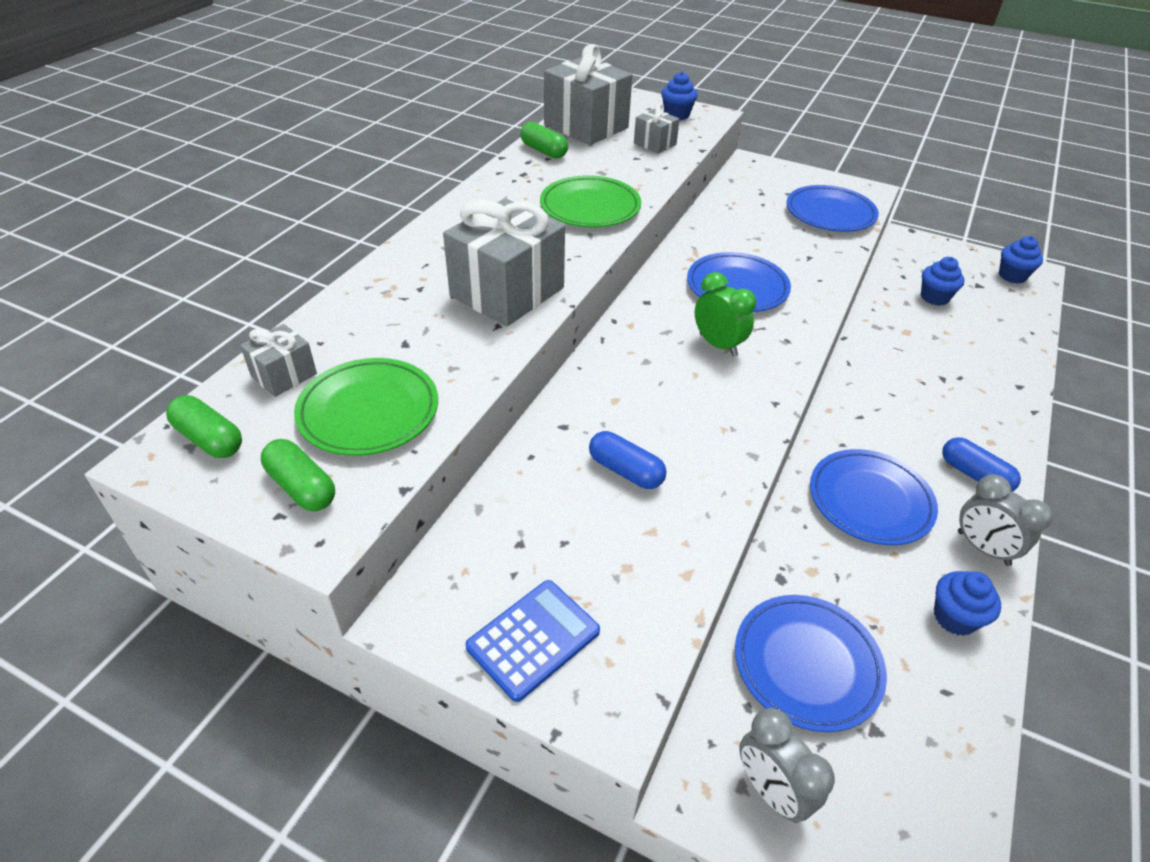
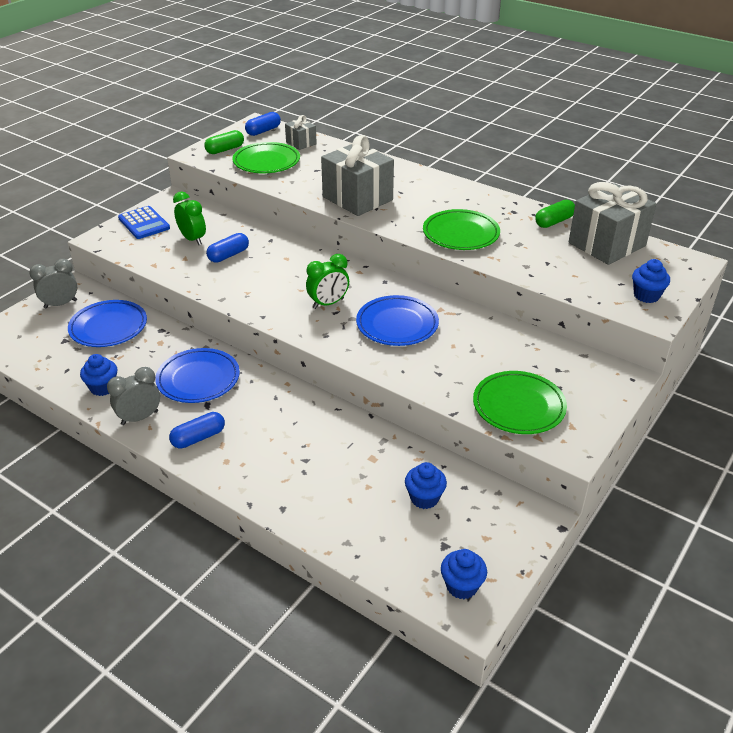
camera: 100 degrees right, 5 degrees down
(209, 439) = (263, 131): green capsule -> blue capsule
(583, 534) = (193, 239): none -> green clock
(655, 144) = (576, 275): grey gift -> none
(830, 213) = (518, 406): blue plate -> green plate

